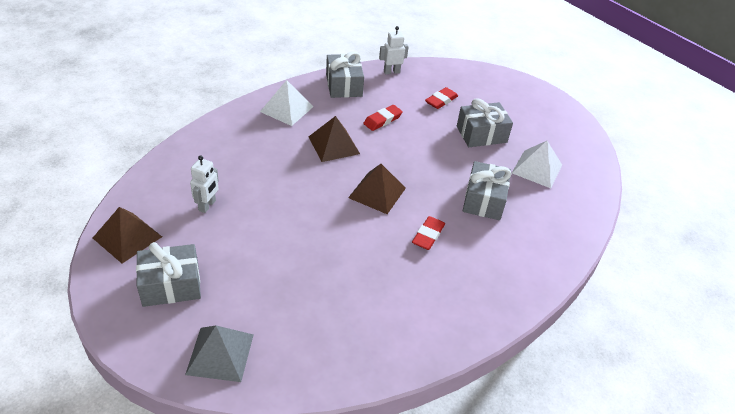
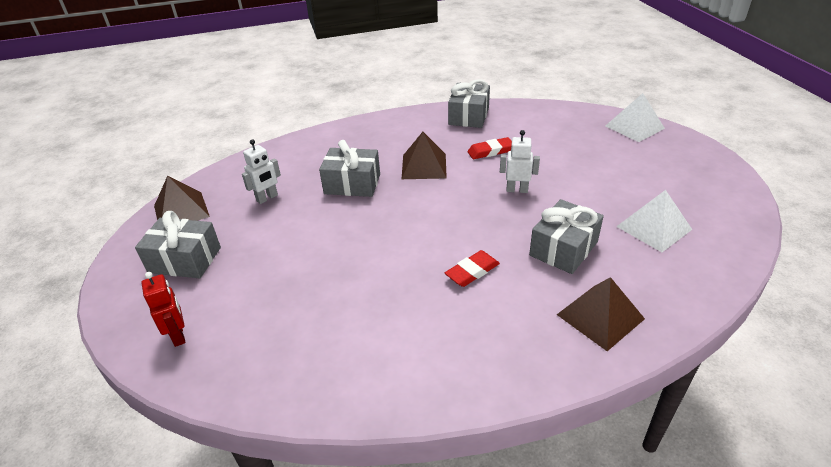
camera: 30 degrees right, 5 degrees down
(220, 354) = (178, 335): grey pyramid -> red robot
(286, 109) = (398, 129): white pyramid -> white pyramid (634, 127)
(377, 192) = (441, 217): brown pyramid -> brown pyramid (600, 316)
(391, 72) = (527, 110): white robot -> white robot (517, 190)
(441, 100) = (568, 142): red eraser -> none
(481, 134) = (599, 181): grey gift -> grey gift (352, 184)

